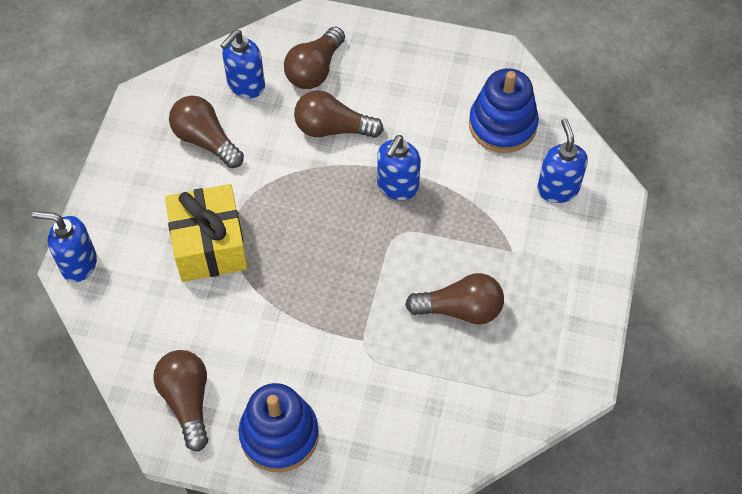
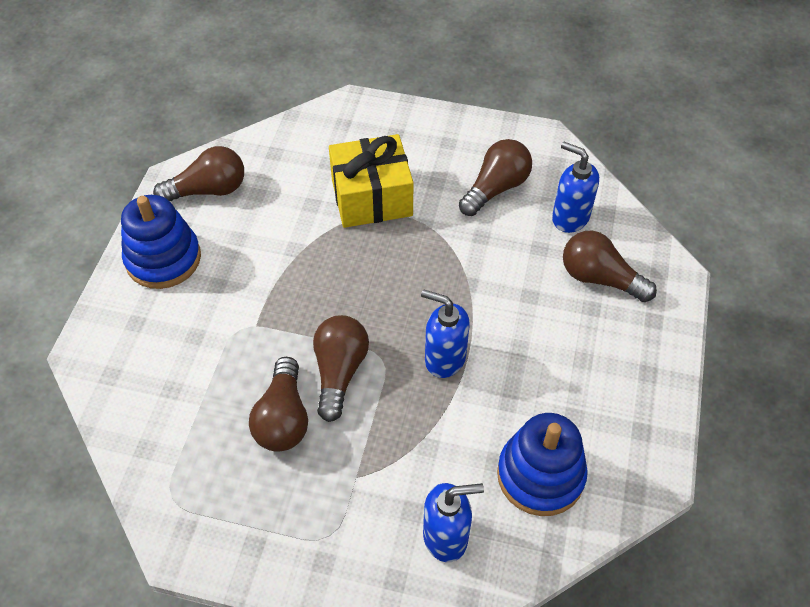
camera: 90 degrees right, 5 degrees down
(78, 264) = (355, 107): blue soap dispenser -> none
(332, 128) = (519, 296): brown light bulb -> brown light bulb (339, 372)

